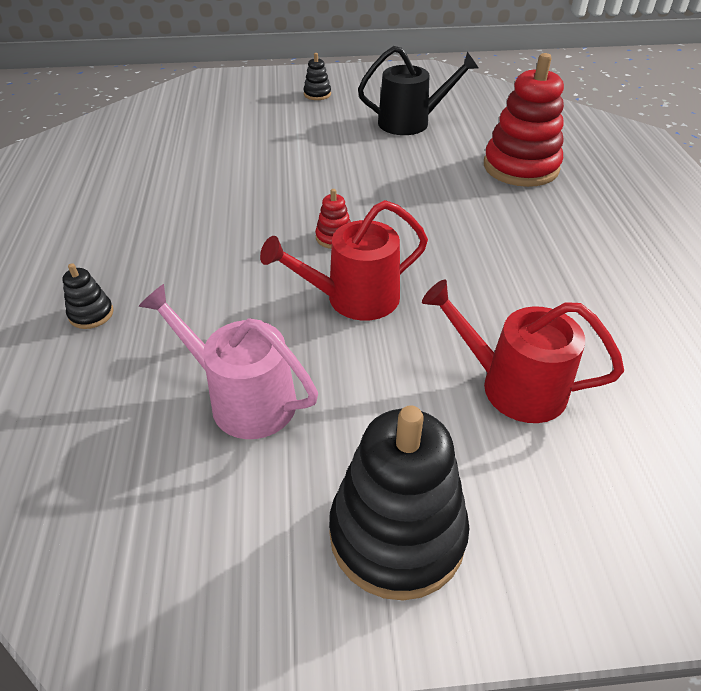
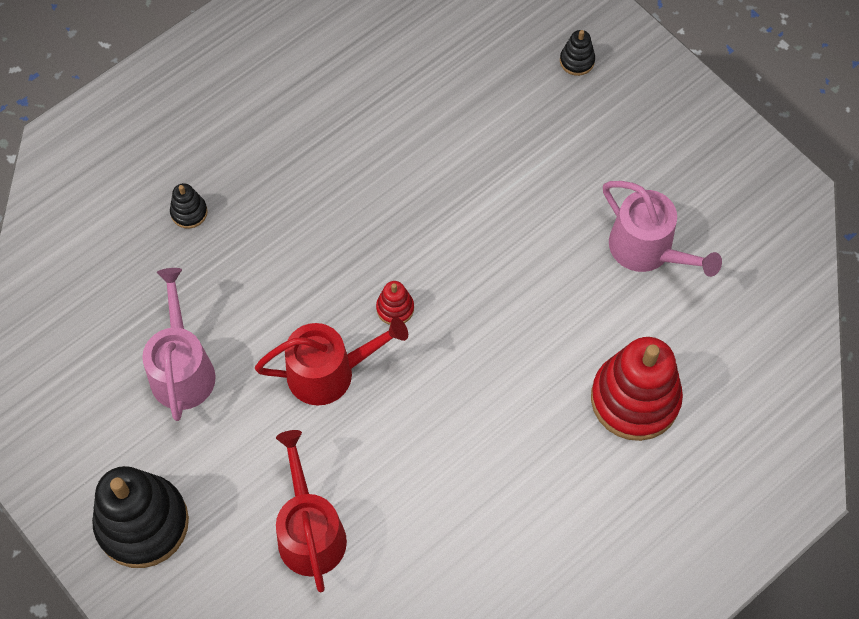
camera: 55 degrees right, 20 degrees up
(317, 94) = (636, 124): black stacking toy -> black stacking toy (577, 61)
(354, 298) = (329, 372): red watering can -> red watering can turned 135 degrees clockwise
(410, 122) = (647, 249): black watering can -> pink watering can

